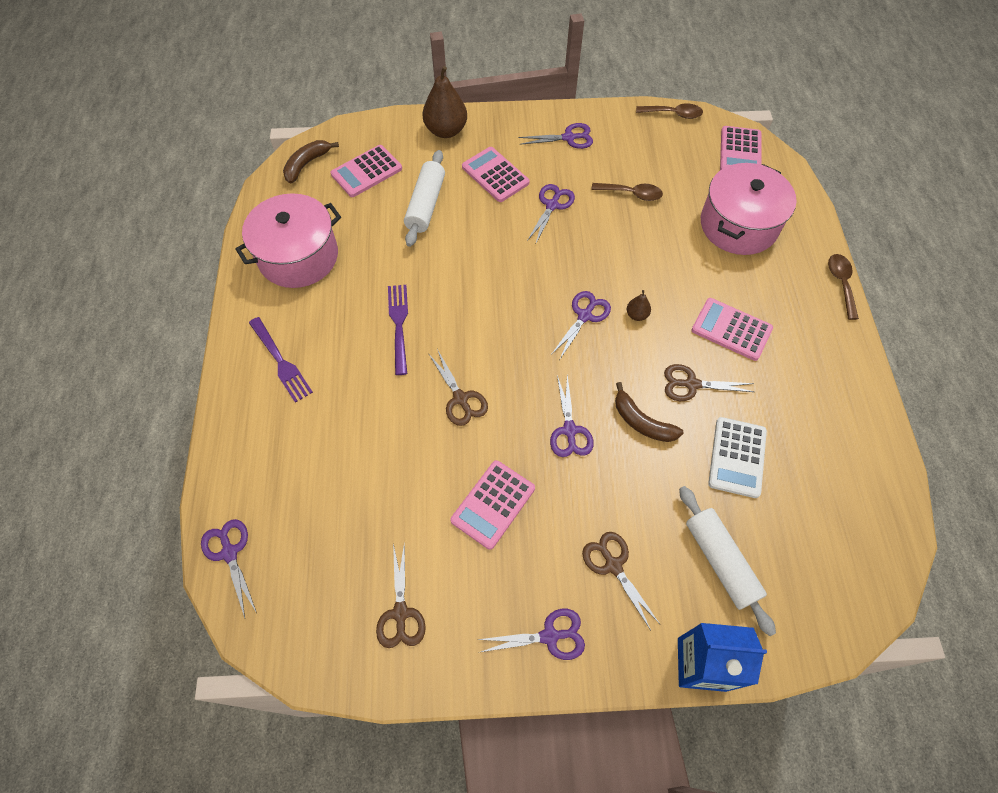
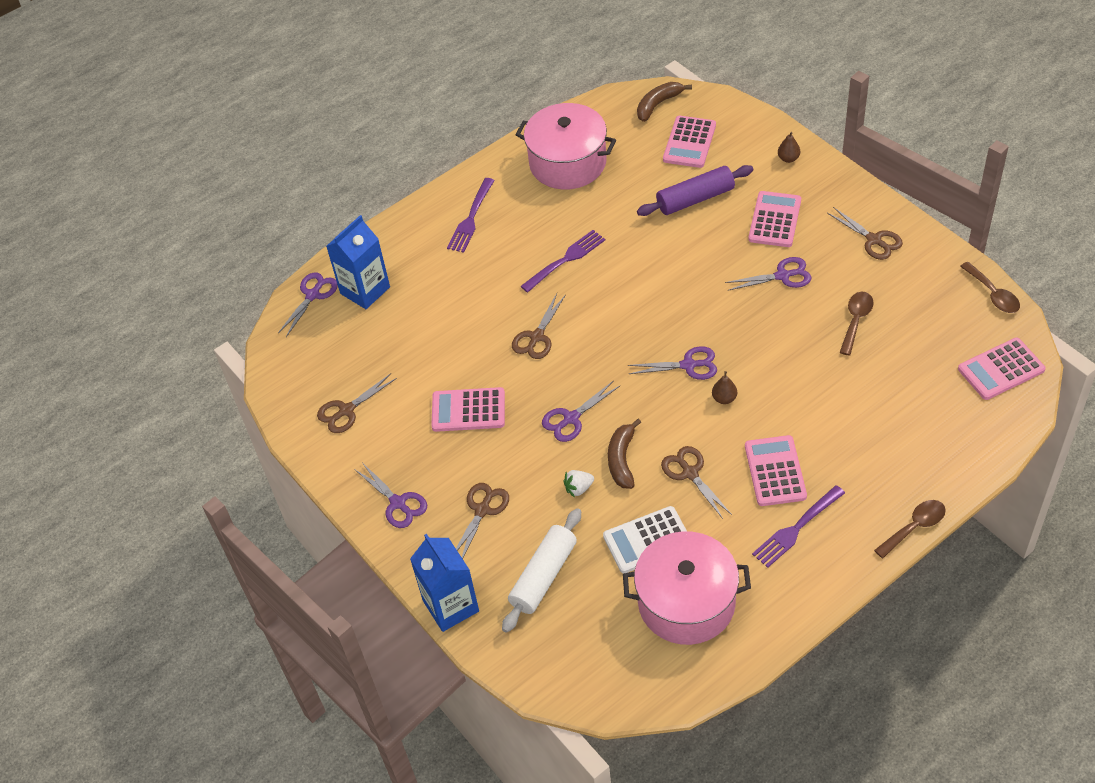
camera: 60 degrees right, 10 degrees down
(272, 501) = (365, 290): none -> blue carton
(307, 164) = (658, 104): brown banana -> brown banana turned 45 degrees counterclockwise
(366, 172) = (689, 142): pink calculator -> pink calculator turned 90 degrees counterclockwise
(426, 205) = (695, 199): white rolling pin -> purple rolling pin
(446, 130) = (788, 158): brown pear -> brown pear, size x0.47
(568, 138) = (873, 240): purple scissors -> brown scissors
(631, 194) = (856, 320): brown spoon -> brown spoon turned 135 degrees counterclockwise
(647, 473) = (578, 488): none -> white strawberry
(738, 225) = (903, 416): pink pot -> pink pot (686, 602)
(794, 351) = (797, 528): none -> purple fork

